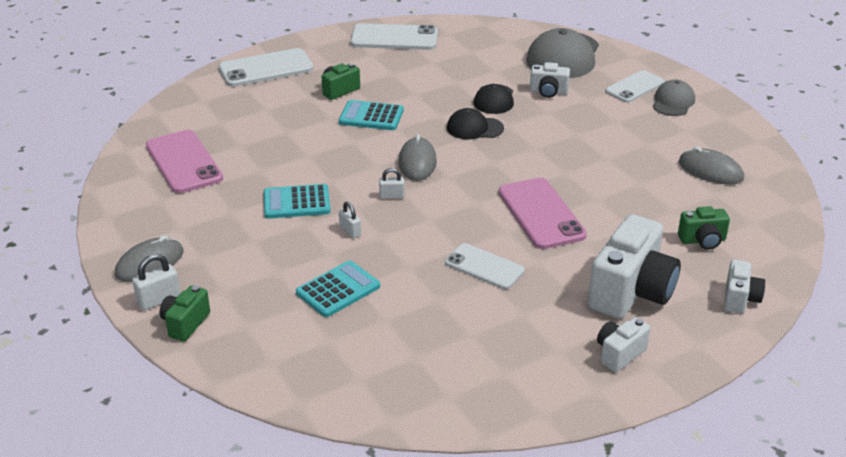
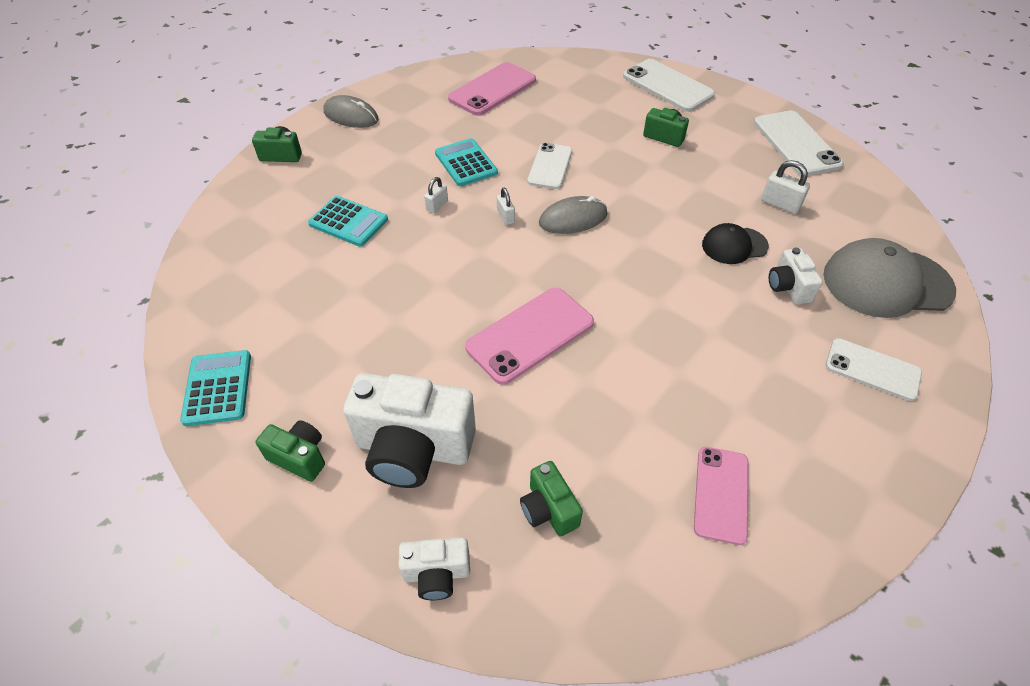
camera: 70 degrees right, 15 degrees up
(159, 300) = (307, 134): white padlock -> white padlock (780, 204)
(371, 116) = (634, 168): turquoise calculator -> turquoise calculator (218, 388)
(474, 128) = (664, 244): black cap -> none
(484, 267) = (416, 310): white phone -> white phone (550, 166)
(619, 354) = (299, 457): white camera -> green camera
(673, 102) = (869, 420): grey cap -> none
(710, 170) = (721, 494): grey mouse -> pink phone

